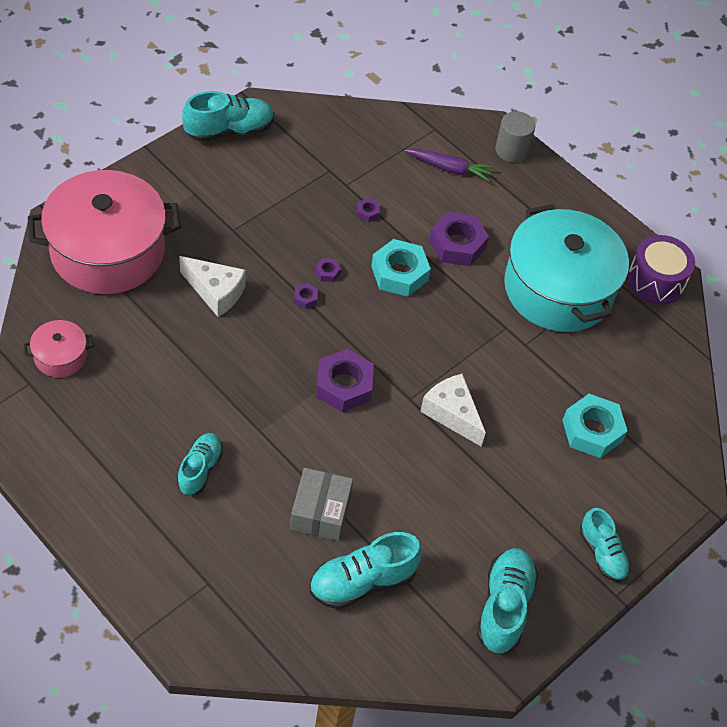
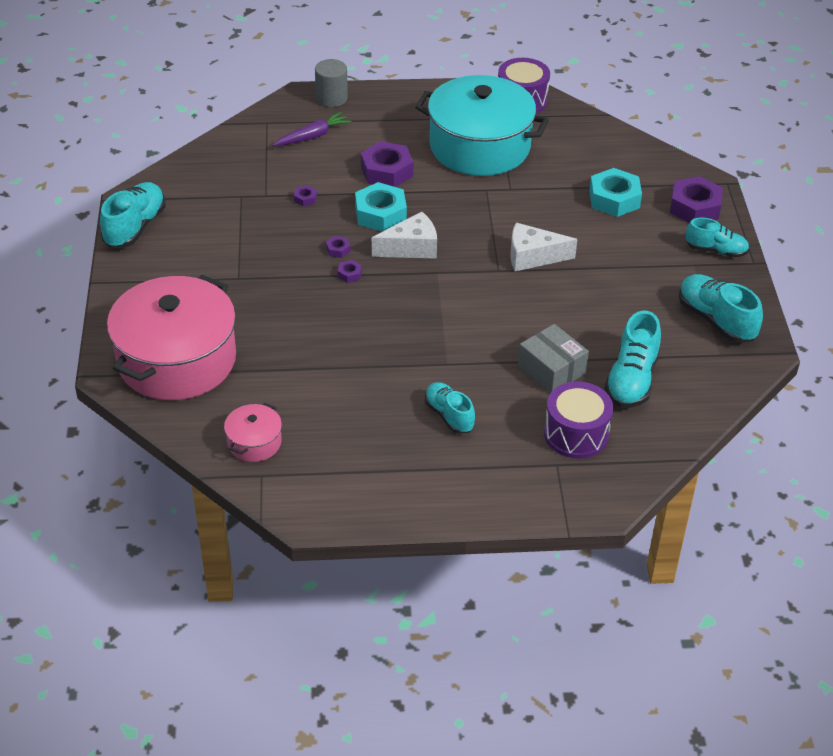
camera: 45 degrees left, 10 degrees down
(215, 292) = (289, 319): white cheese -> white cheese (411, 248)
(257, 577) = (576, 434): none -> purple drum
(344, 386) = (452, 297): purple nut -> purple nut (695, 207)

